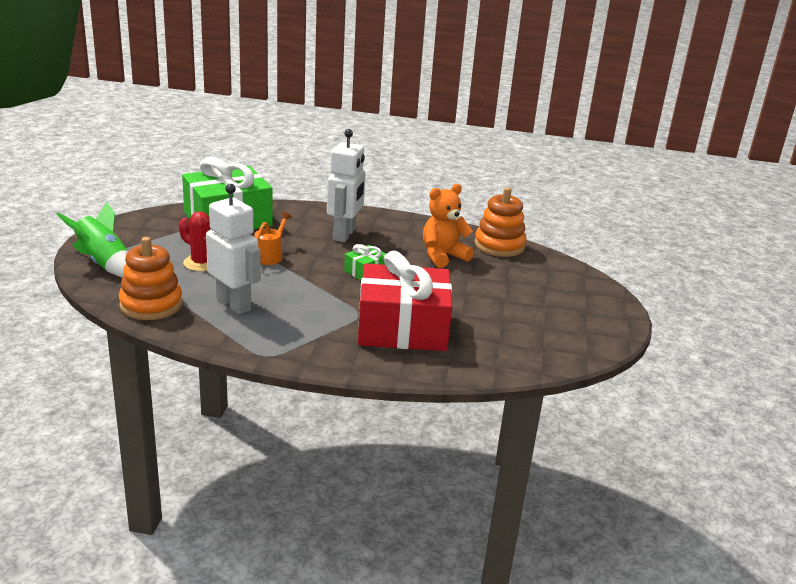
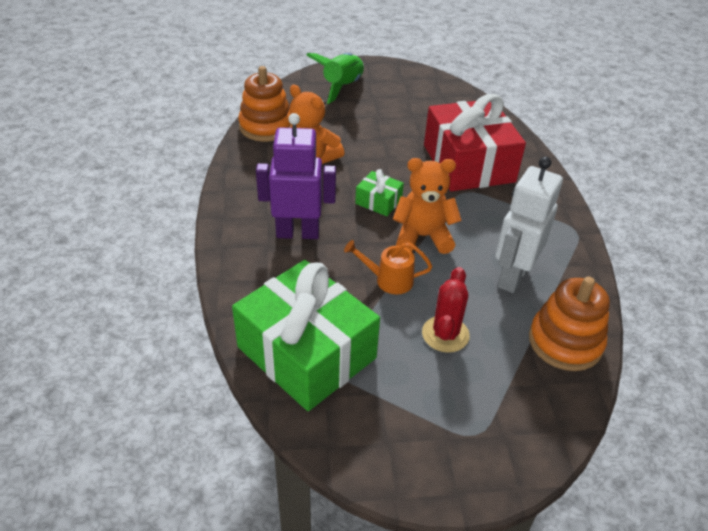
camera: 105 degrees left, 15 degrees up
(103, 263) = (513, 435): green rocket -> green rocket (342, 87)
(309, 279) = (423, 236): none -> orange teddy bear
(344, 235) = (297, 233): white robot -> purple robot

